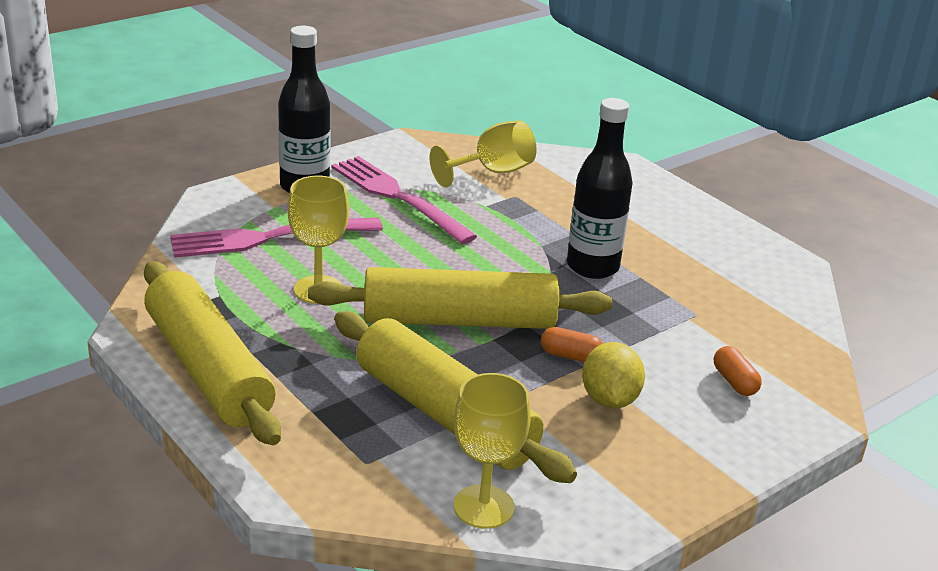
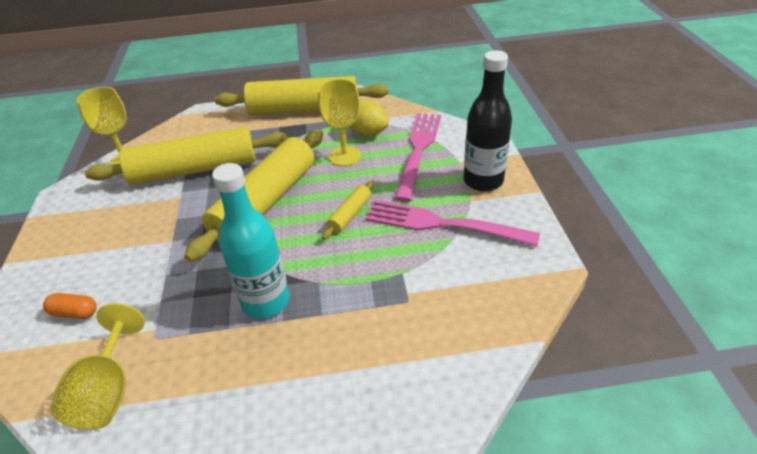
camera: 125 degrees right, 10 degrees up
(398, 197) = (443, 224): pink fork -> pink fork turned 150 degrees counterclockwise
(430, 254) = (350, 214): none -> yellow rolling pin
(492, 172) = (461, 302): yellow goblet -> yellow goblet (108, 391)
(570, 356) = (185, 239): orange capsule -> none
(592, 267) = (266, 301): black bottle -> turquoise bottle
(609, 399) = (134, 238): yellow lemon -> yellow lemon (367, 133)

